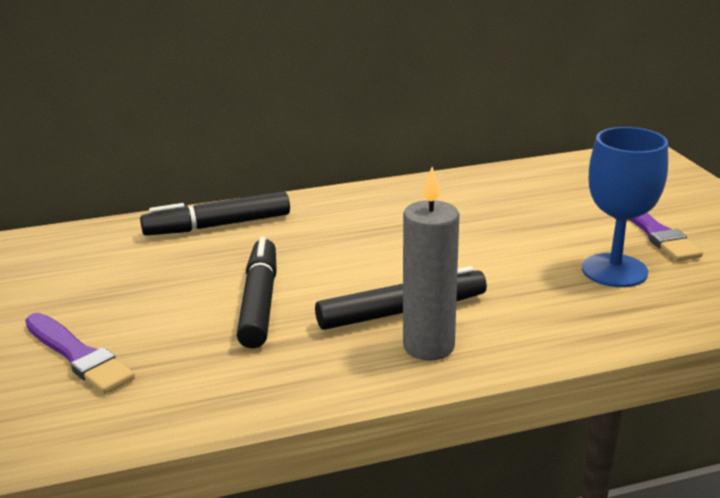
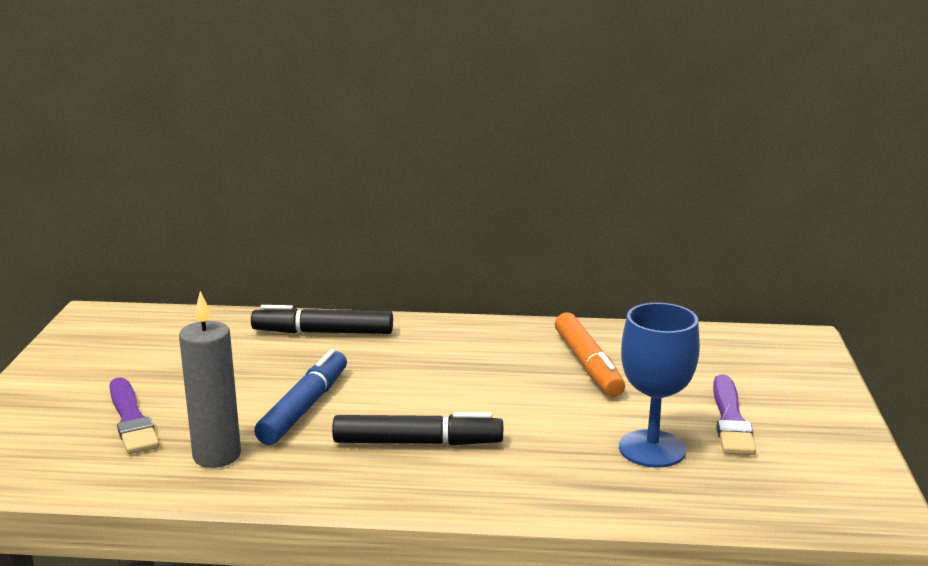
camera: 20 degrees right, 5 degrees down
(259, 302) = (304, 408): black marker -> blue marker
(428, 346) = (415, 478): grey candle -> grey candle (217, 455)
(492, 208) = (588, 364): none -> orange marker

